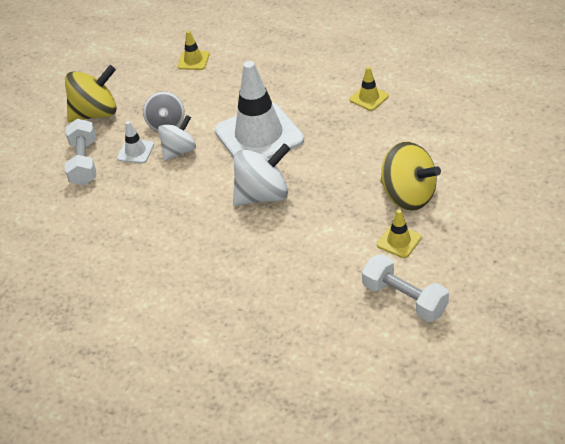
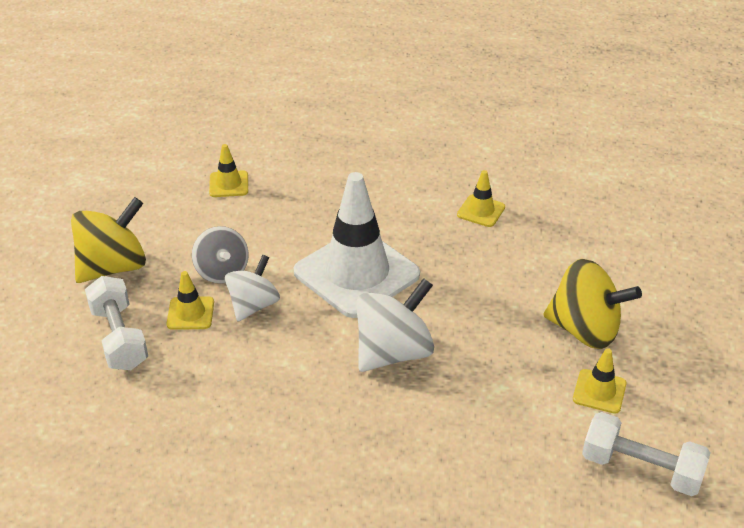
camera: 20 degrees left, 5 degrees down
(135, 151) = (190, 313): white traffic cone -> yellow traffic cone

